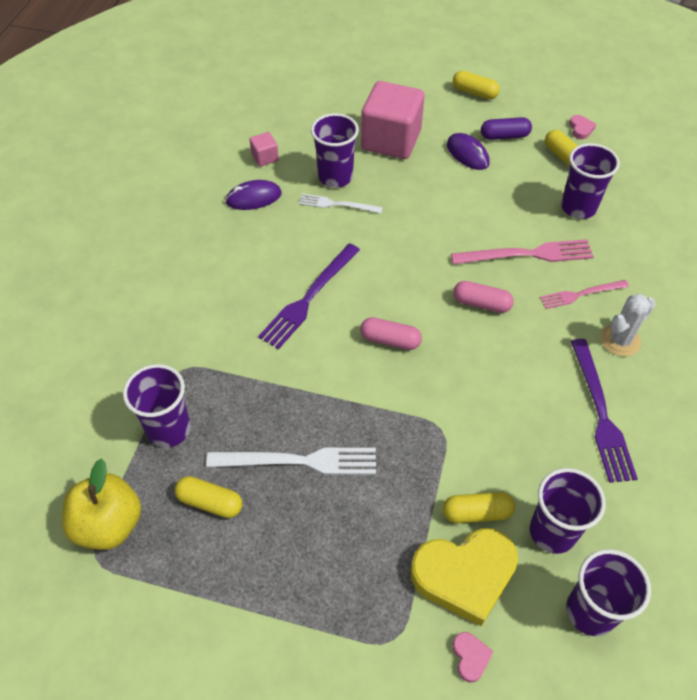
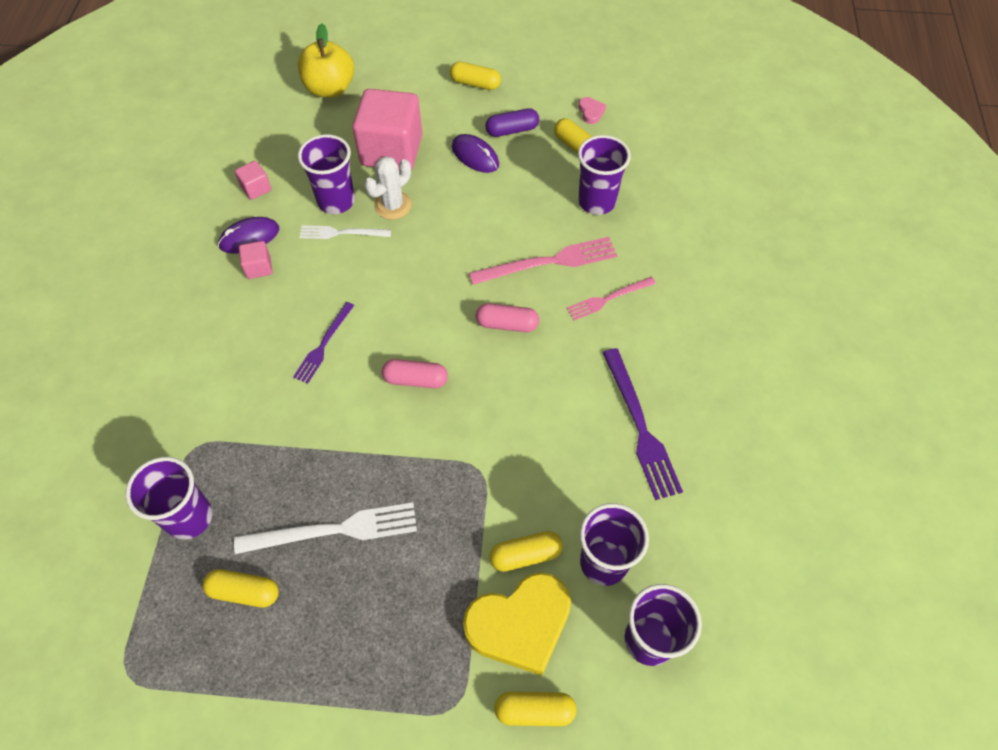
camera: 10 degrees left, 5 degrees up
(109, 524) = (137, 635): yellow apple -> yellow apple (330, 89)
(259, 224) = (259, 267): none -> pink cube
(309, 298) = (323, 345): purple fork -> purple fork, size x0.62
(470, 657) = (534, 710): pink heart -> yellow capsule
(620, 340) = (652, 344): white cactus -> white cactus (393, 205)

